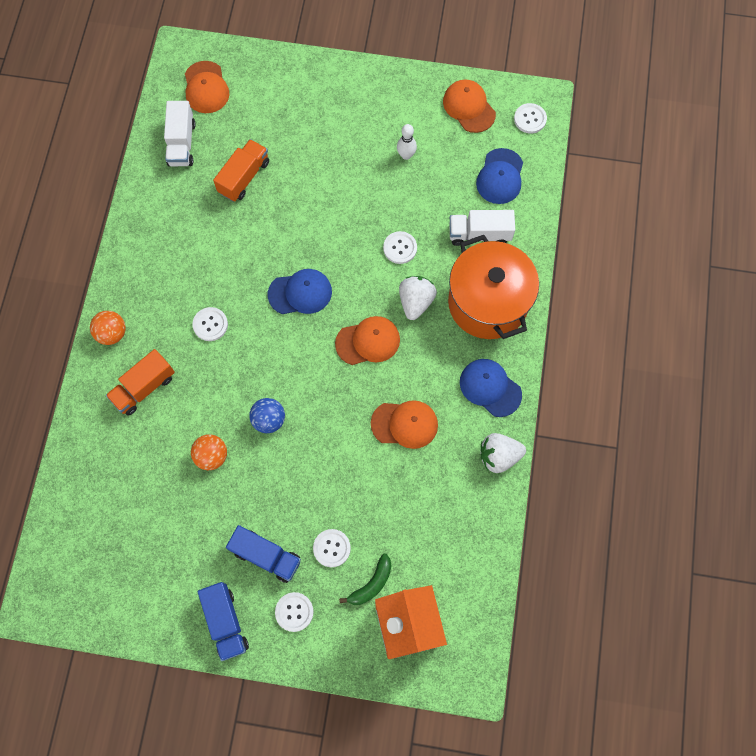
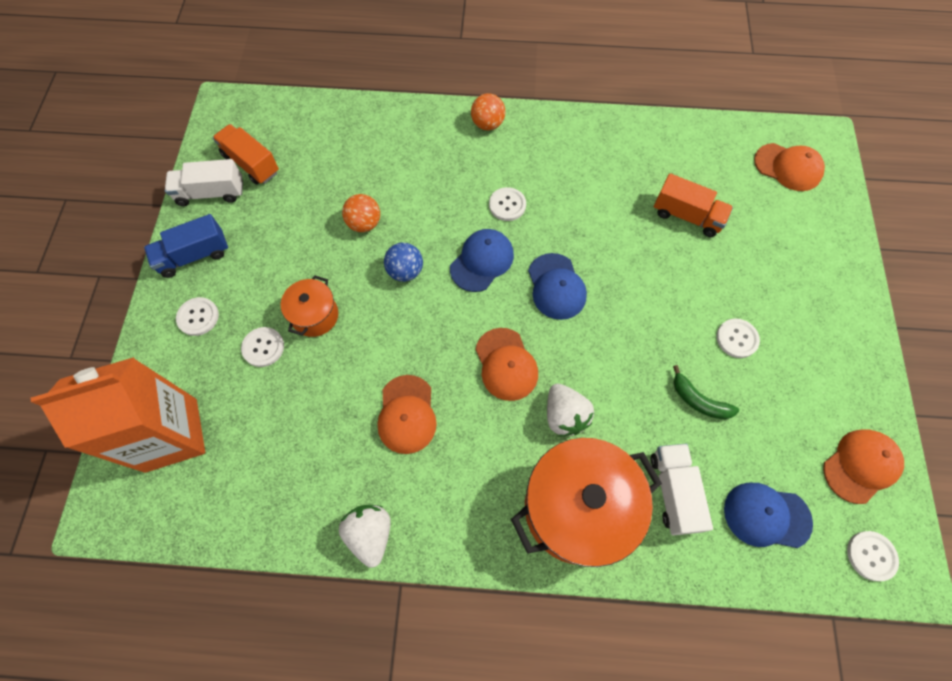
camera: 85 degrees right, 5 degrees down
(144, 387) = (433, 157): orange truck -> orange truck (251, 163)
(182, 143) = (712, 154): white truck -> white truck (211, 193)
(206, 87) = (788, 167): orange cap -> orange cap turned 135 degrees counterclockwise
(266, 556) = (258, 285): blue truck -> none
(305, 502) = (315, 316): none -> orange pot
(371, 584) = (221, 392): green banana -> green banana (698, 400)
(400, 248) = (633, 391): white button -> white button (737, 339)
(406, 155) = (764, 389): white bowling pin -> none
(415, 302) = (564, 415): white strawberry -> white strawberry turned 60 degrees clockwise
(490, 388) = (460, 517): blue cap -> blue cap (482, 261)

